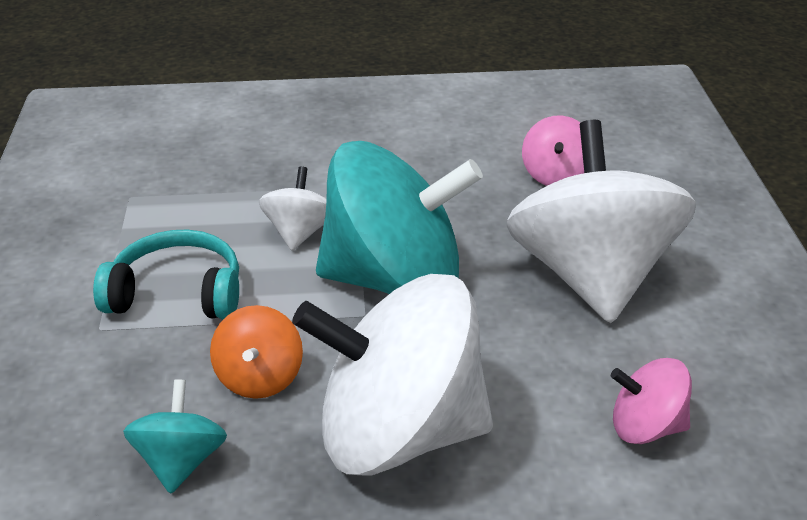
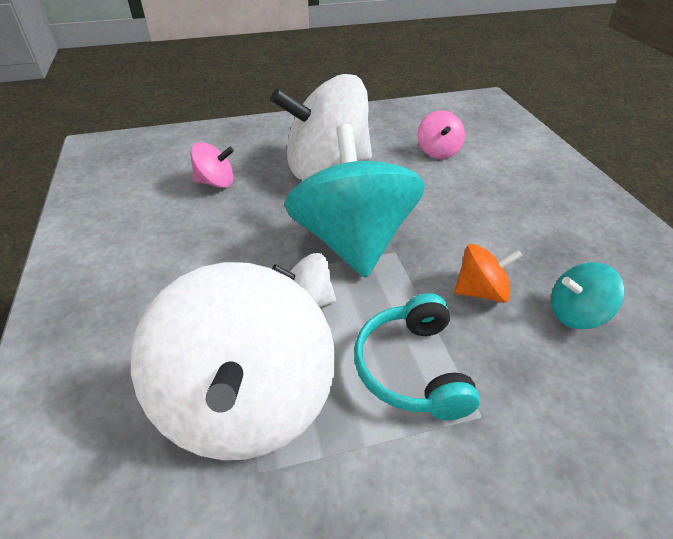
camera: 100 degrees left, 5 degrees up
(398, 432) = (489, 224): white spinning top -> white spinning top (245, 403)

